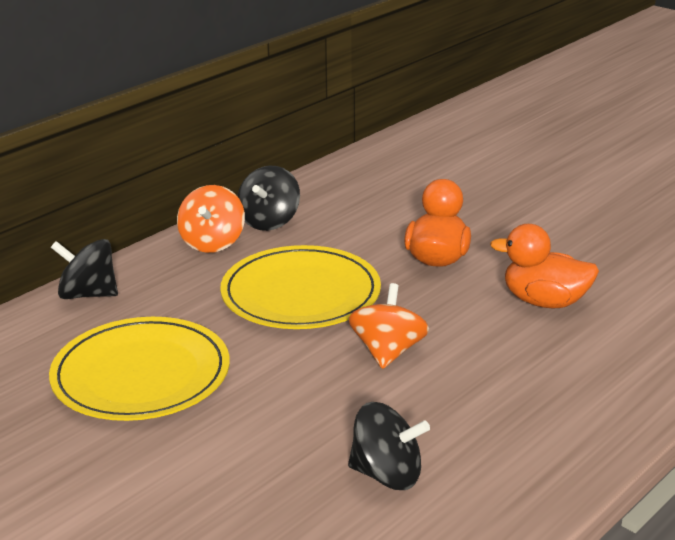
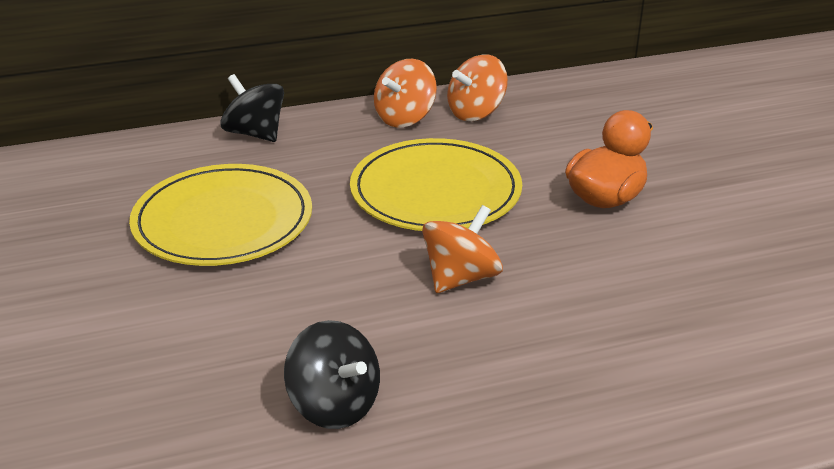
camera: 30 degrees right, 5 degrees up
(269, 221) = (476, 113): black spinning top -> orange spinning top
(544, 302) = (680, 282): orange duck -> none

